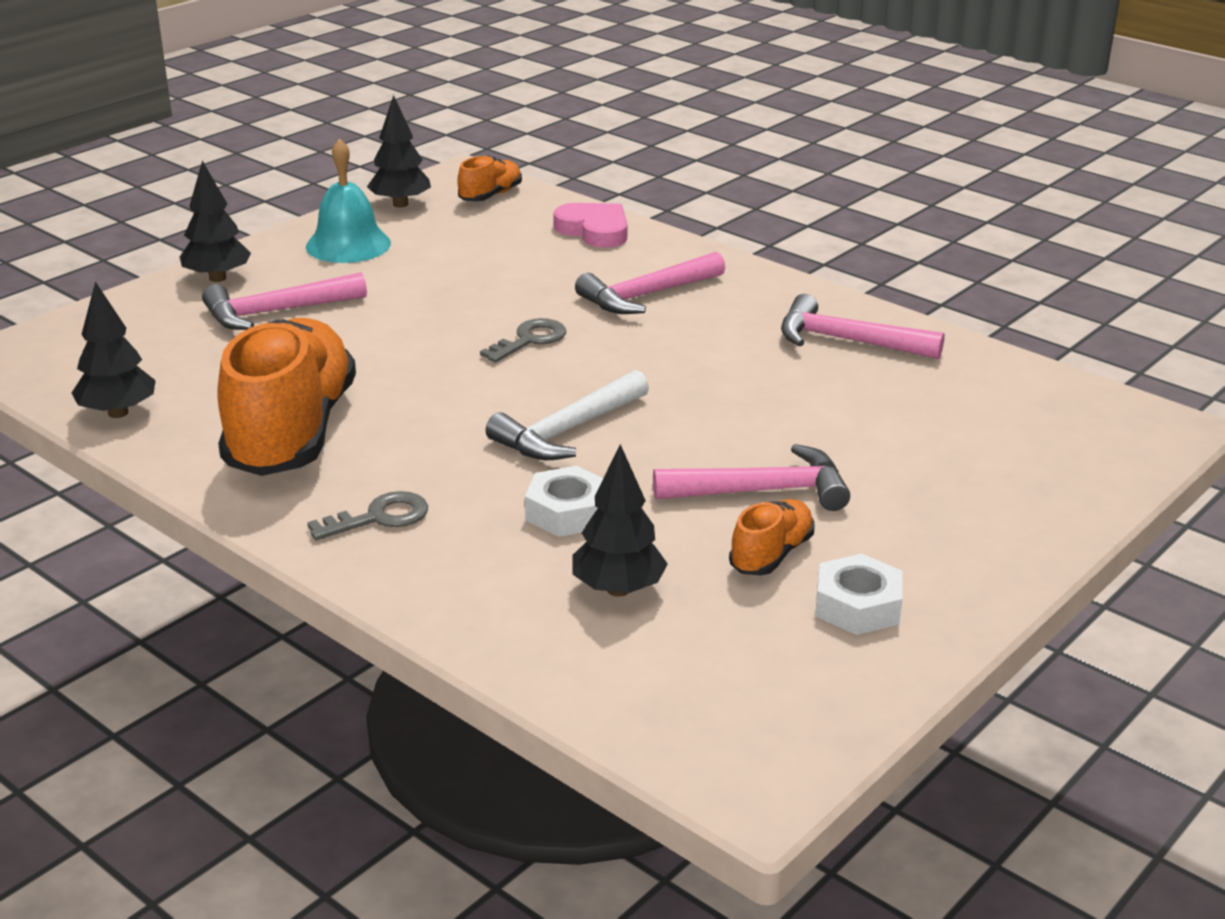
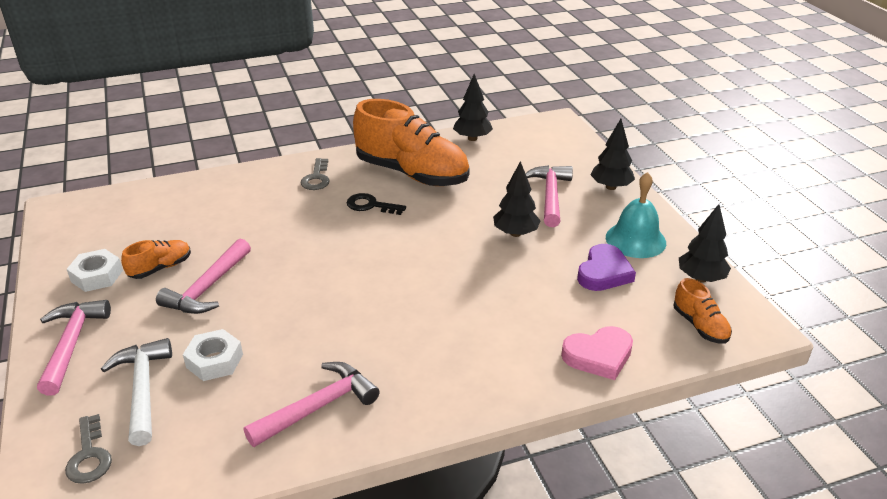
camera: 120 degrees right, 5 degrees up
(424, 437) = (370, 205): none -> black key
(440, 250) = (604, 272): none -> purple heart
(529, 340) = (444, 268): grey key -> grey key (89, 456)
(567, 431) = (331, 248): white hammer -> white hammer (143, 389)
(567, 512) = (263, 224): white nut -> white nut (214, 361)
(618, 589) = (194, 218): black tree -> black tree (515, 233)
(646, 295) = (467, 338): pink hammer -> pink hammer (72, 344)
(771, 554) = (160, 268): orange shoe -> orange shoe turned 105 degrees counterclockwise

